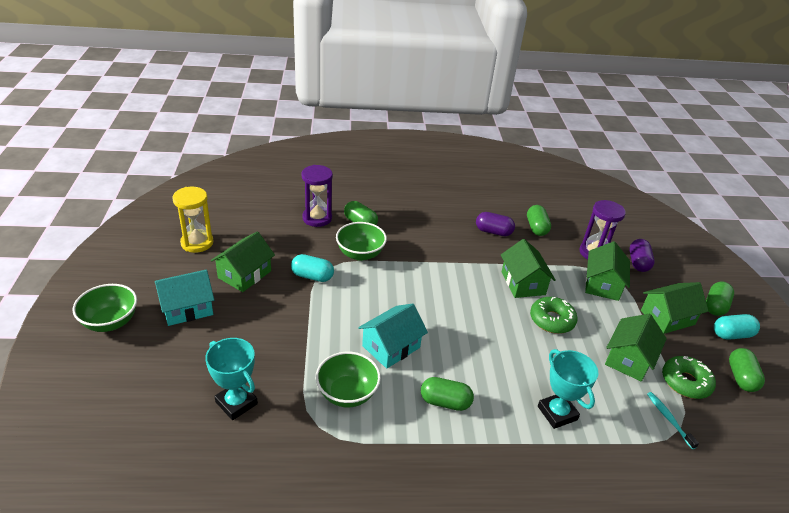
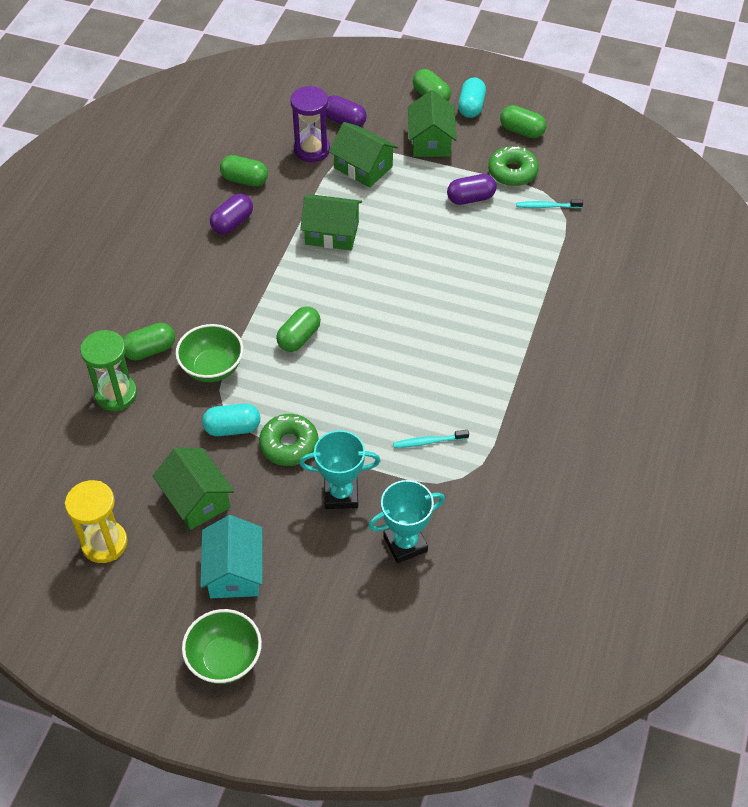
camera: 65 degrees left, 15 degrees up
(312, 276) = (232, 428): turquoise capsule -> turquoise capsule turned 45 degrees clockwise
(317, 218) = (116, 394): purple hourglass -> green hourglass
(347, 393) = (428, 442): green bowl -> turquoise toothbrush
(391, 347) = (379, 384): turquoise house -> none
(445, 402) = (469, 363): green capsule -> green capsule (299, 337)
(552, 320) = (397, 233): green donut -> green donut (289, 445)
(557, 413) = (512, 282): turquoise trophy -> turquoise trophy (341, 494)
(629, 359) = (470, 198): green house -> purple capsule

